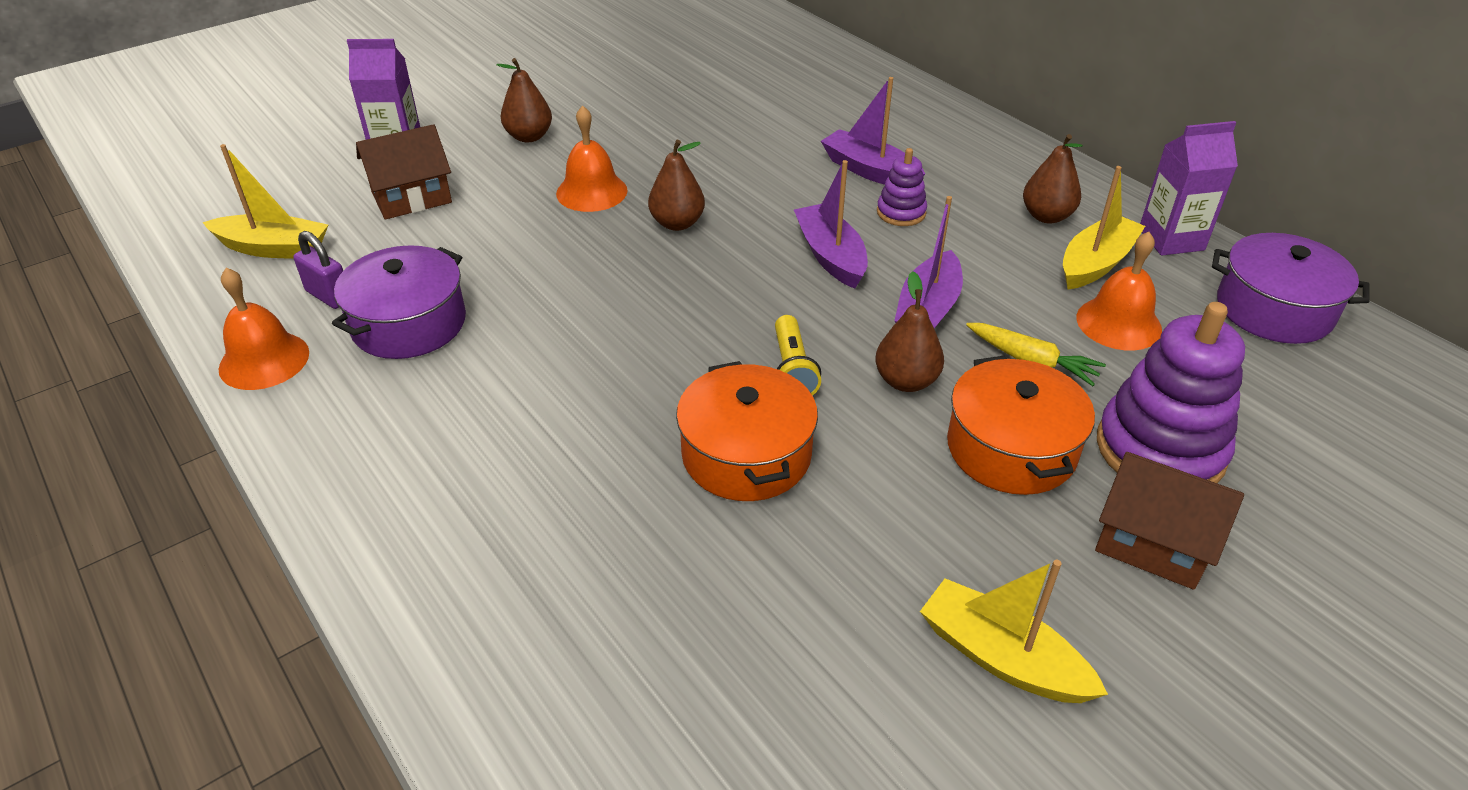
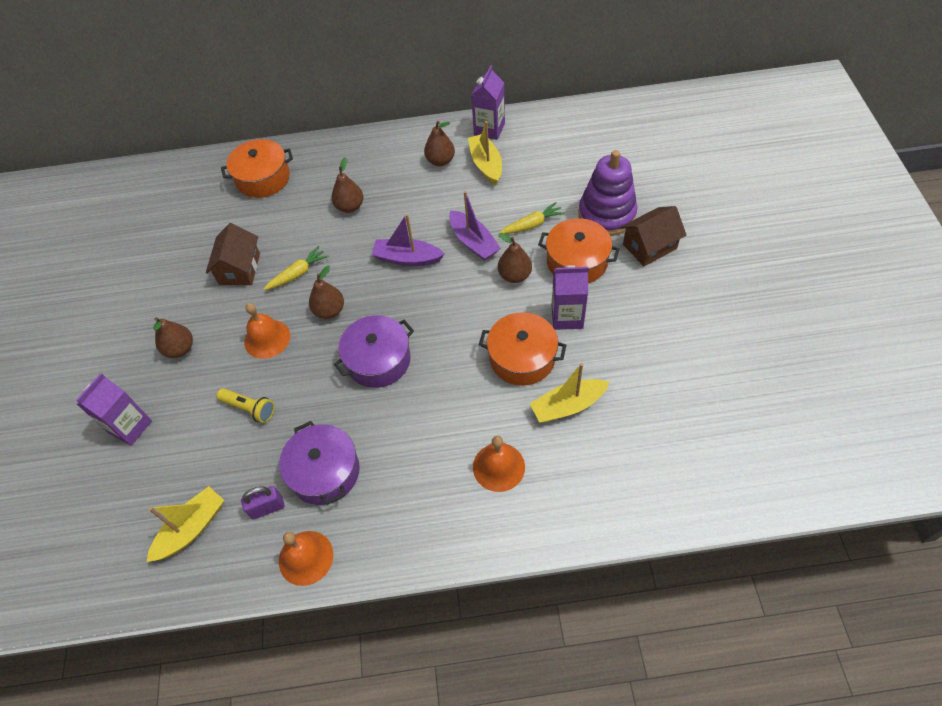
camera: 55 degrees left, 15 degrees up
(411, 197) = (196, 434): brown house -> brown house (239, 269)
(715, 174) = (298, 273): none -> yellow carrot
(792, 370) = (479, 314): yellow flashlight -> yellow flashlight (249, 408)
(842, 88) = (263, 178): none -> orange pot
(870, 171) = (350, 207): purple boat -> brown pear
(878, 481) = (567, 317): none -> purple carton
(901, 212) = (395, 213): purple stacking toy -> none
(1002, 657) = (675, 324): yellow boat -> yellow boat (568, 406)
(1118, 323) = (529, 181): orange bell -> orange bell (498, 467)
(1274, 309) = (555, 127): purple pot -> purple pot (378, 360)

